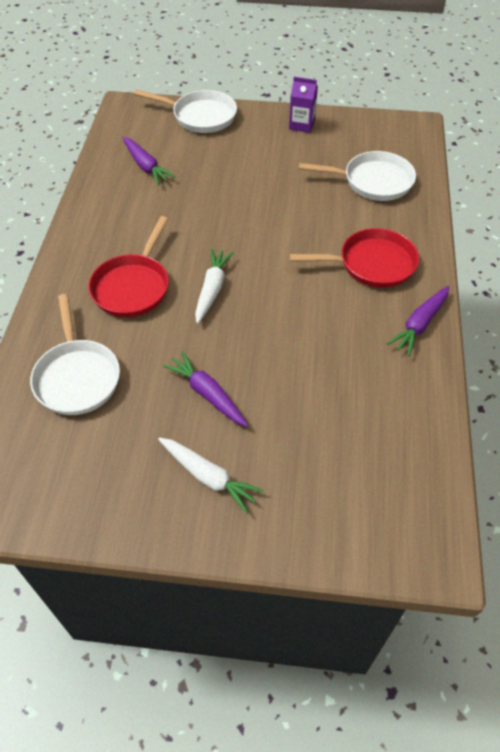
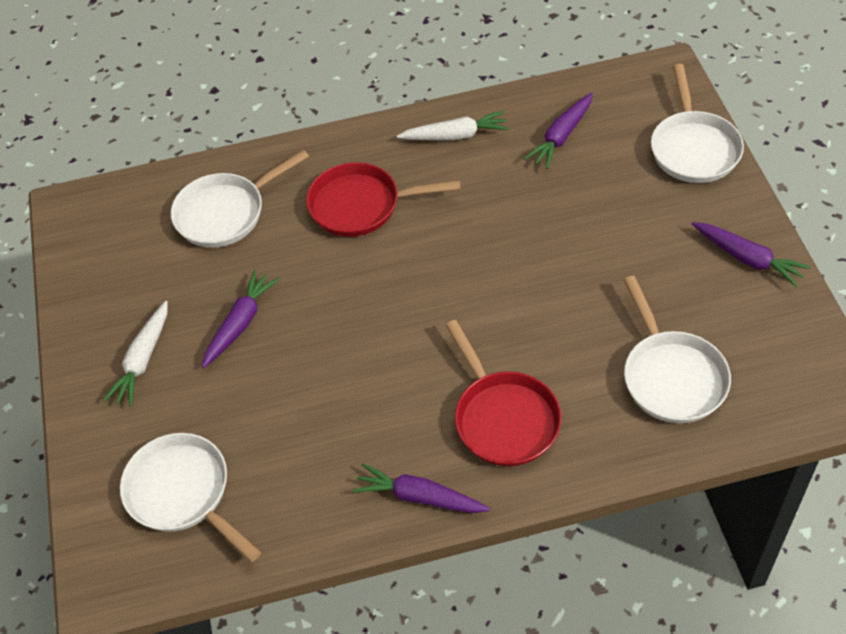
camera: 75 degrees right, 0 degrees up
(212, 289) = (387, 274): white carrot -> white carrot (455, 135)
(301, 125) = (748, 258): purple carton -> purple carrot
(363, 474) = (183, 493): none -> white pan

